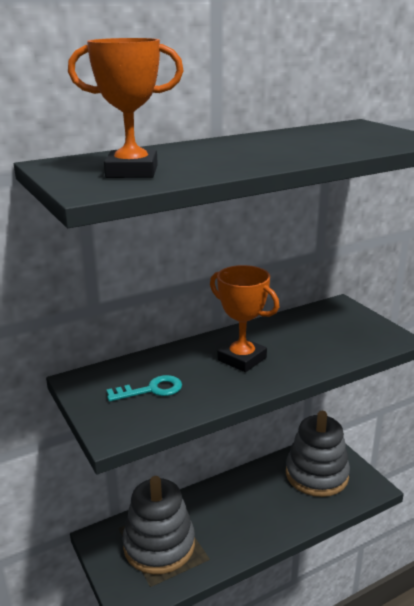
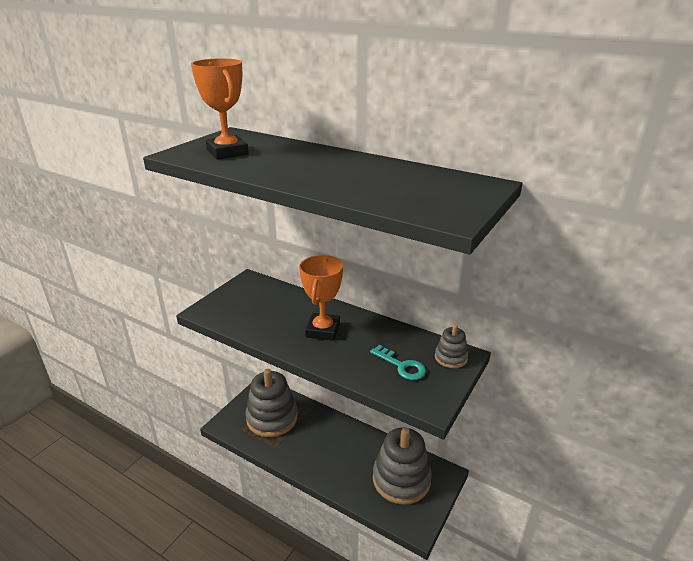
camera: 60 degrees right, 5 degrees up
(151, 390) = (256, 307): turquoise key -> turquoise key (401, 366)
(340, 310) = (451, 357): none -> grey stacking toy

